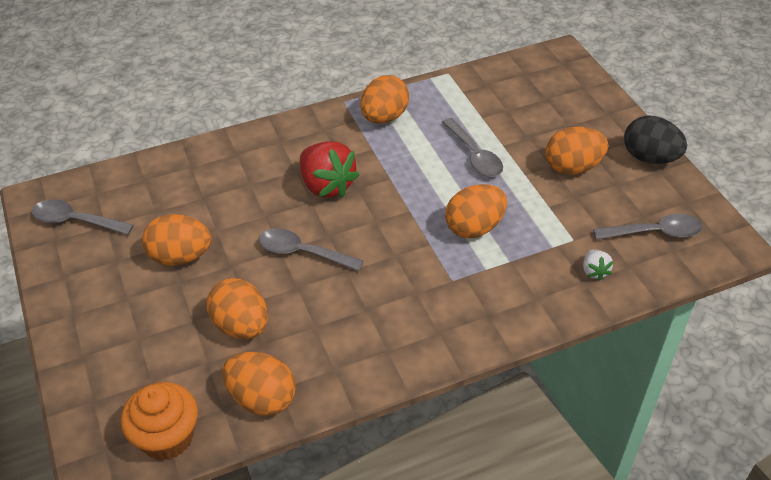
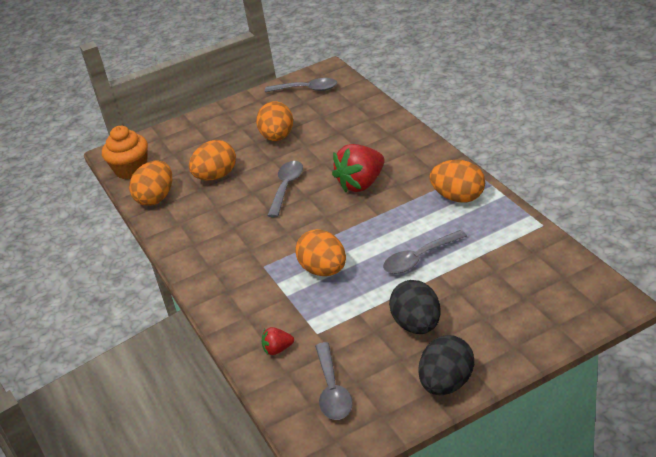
camera: 90 degrees right, 10 degrees down
(75, 221) = (307, 89): grey spoon -> grey spoon turned 90 degrees clockwise
(572, 167) = (417, 325): orange egg -> black egg
(594, 271) = (278, 349): white strawberry -> red strawberry

